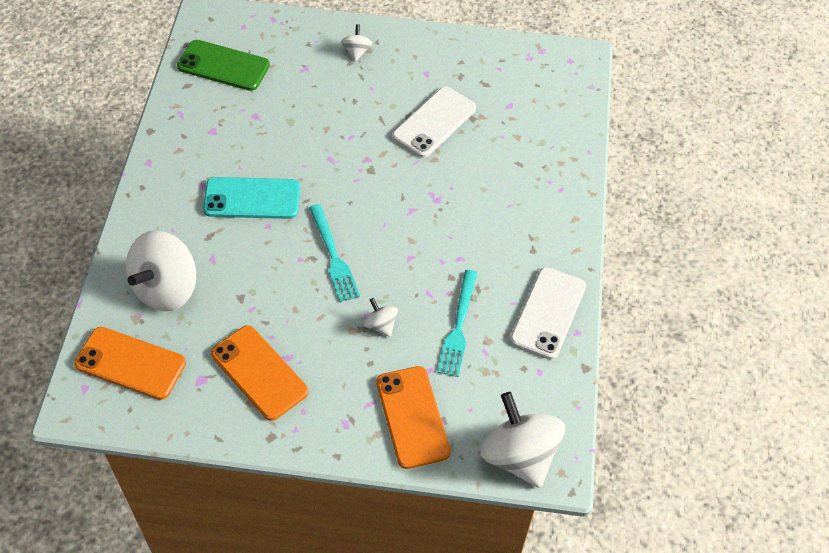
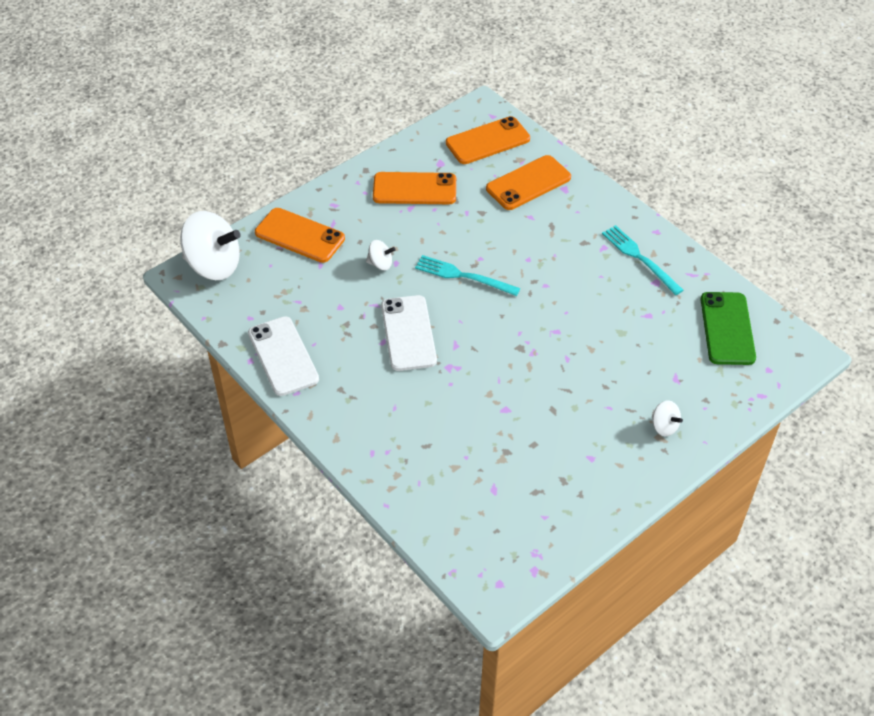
camera: 135 degrees right, 5 degrees down
(166, 288) = (528, 183): white spinning top -> orange phone
(223, 66) = (727, 328): green phone -> green phone turned 60 degrees counterclockwise
(252, 199) = (562, 265): turquoise phone -> none
(434, 122) = (527, 422): white phone -> white phone (408, 333)
(458, 326) = (332, 301): turquoise fork -> turquoise fork (639, 258)

